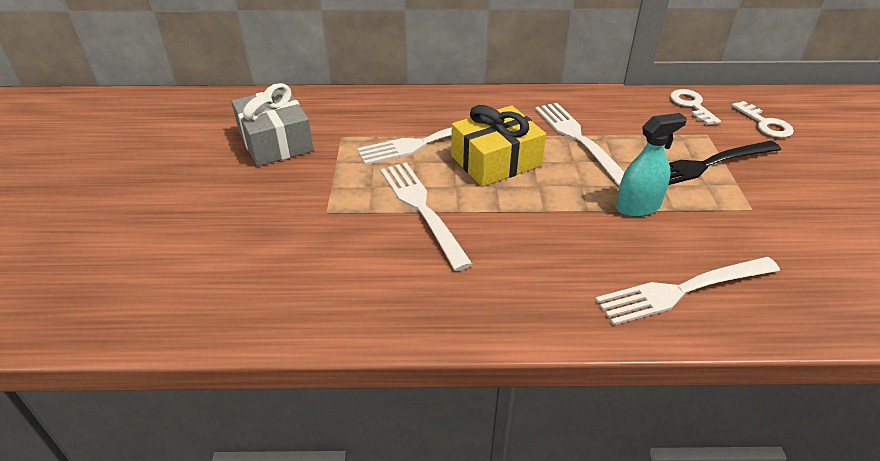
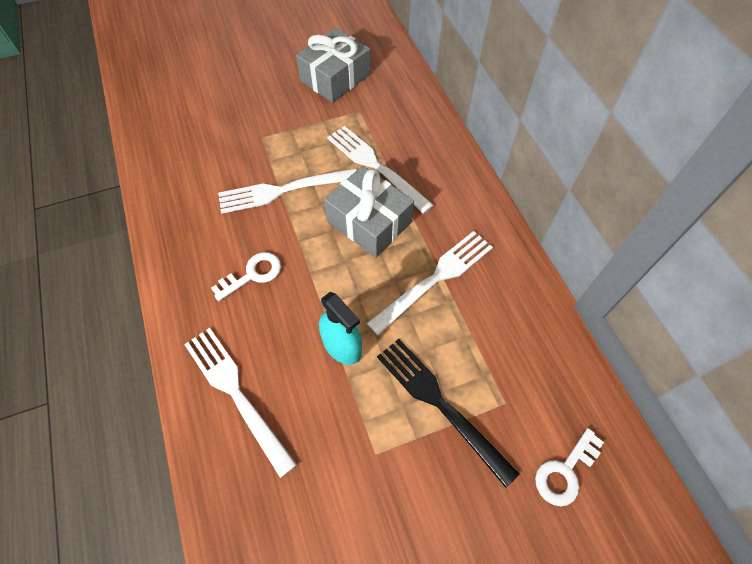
camera: 70 degrees right, 20 degrees up
(422, 209) = (283, 190): white fork -> white fork turned 150 degrees counterclockwise
(496, 161) = (369, 222): yellow gift -> grey gift
(691, 105) = (564, 382): white key -> white key (252, 274)

